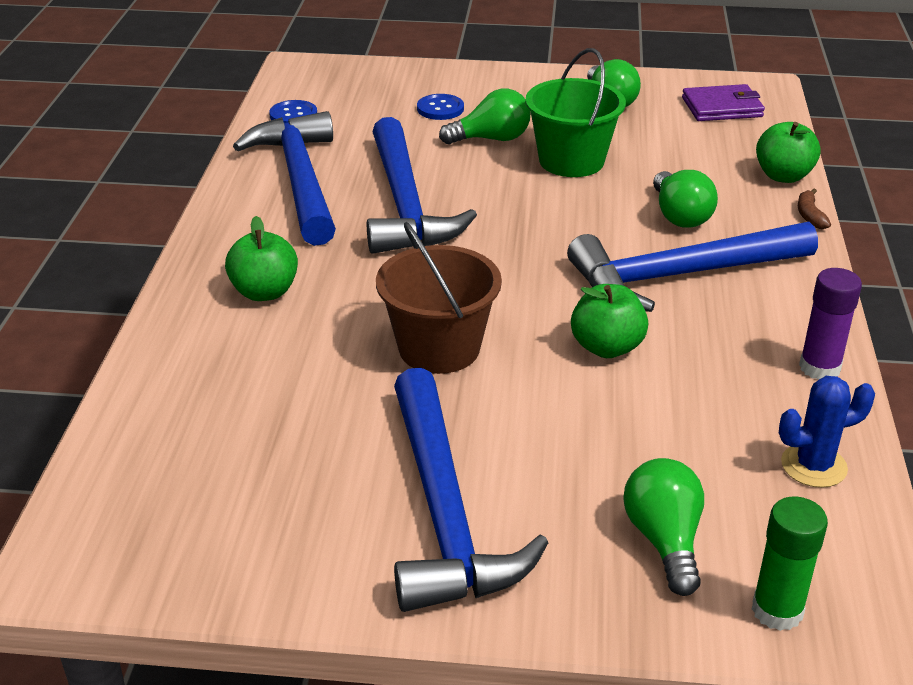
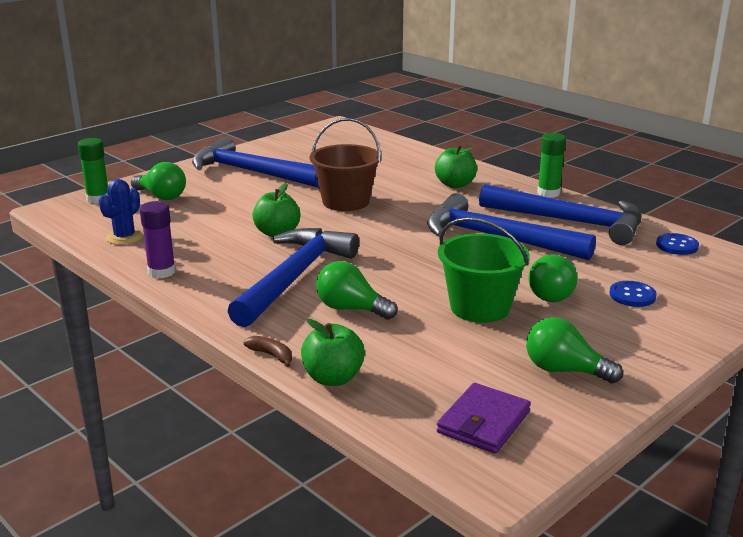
camera: 130 degrees right, 10 degrees down
(217, 218) = (548, 193): none -> green glue stick

